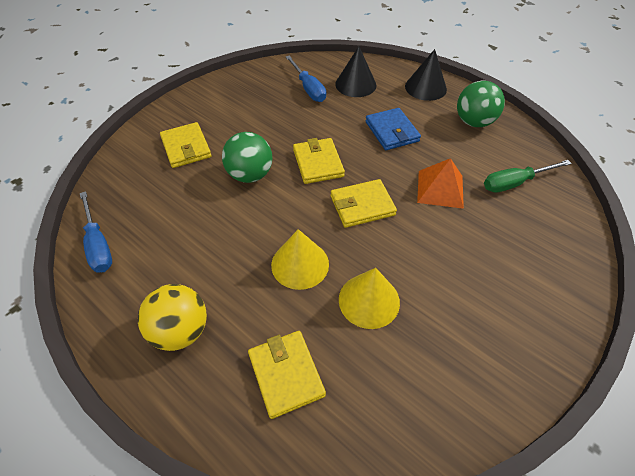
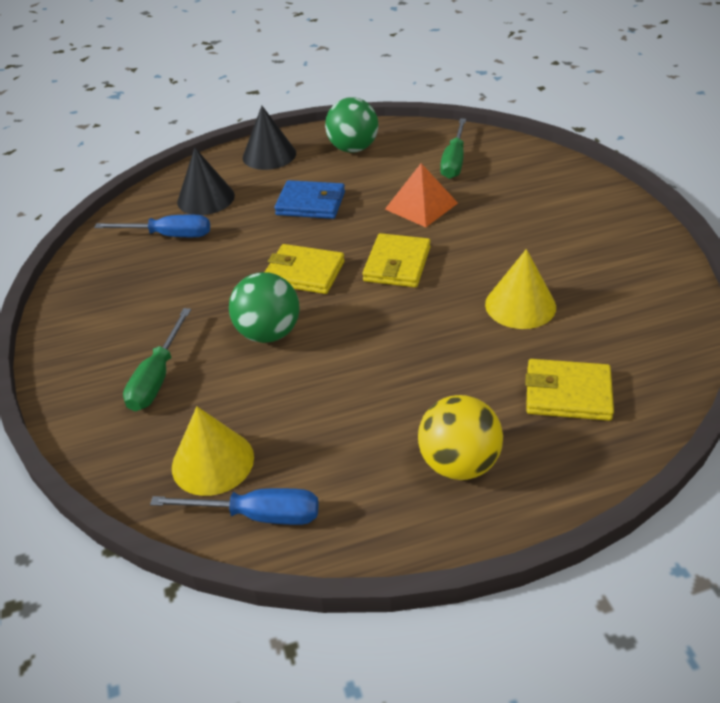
camera: 55 degrees left, 10 degrees down
(186, 147) = (157, 377): yellow wallet -> green screwdriver
(300, 264) = (439, 337): yellow cone -> yellow cone (212, 462)

